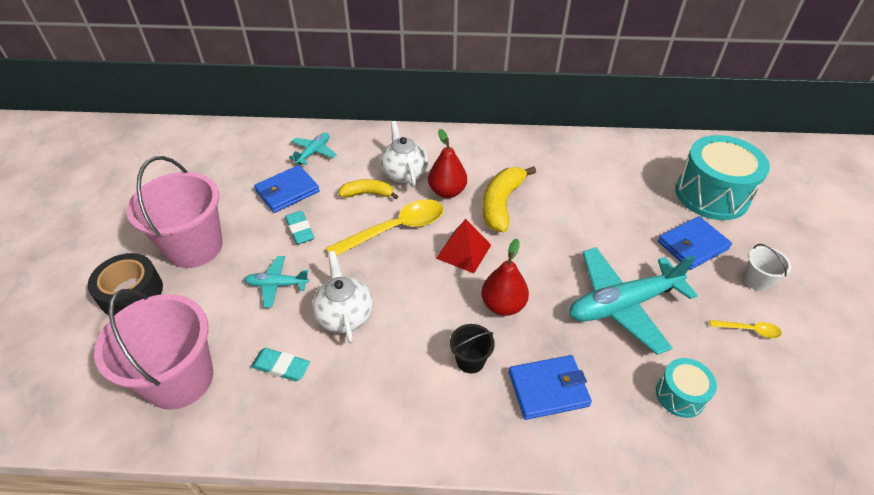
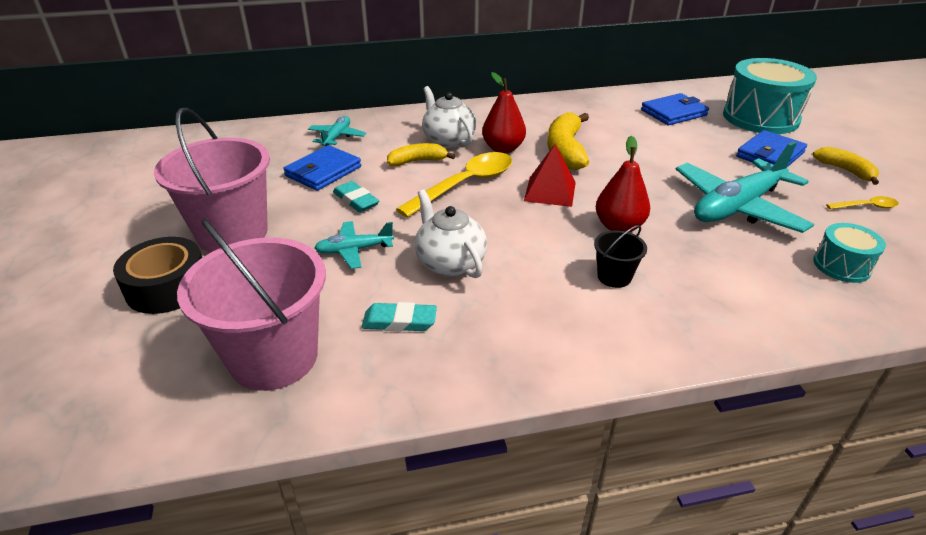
camera: 15 degrees left, 10 degrees down
(548, 389) = (710, 285): blue wallet -> blue wallet (673, 113)
(756, 280) = (845, 170): white bucket -> yellow banana

